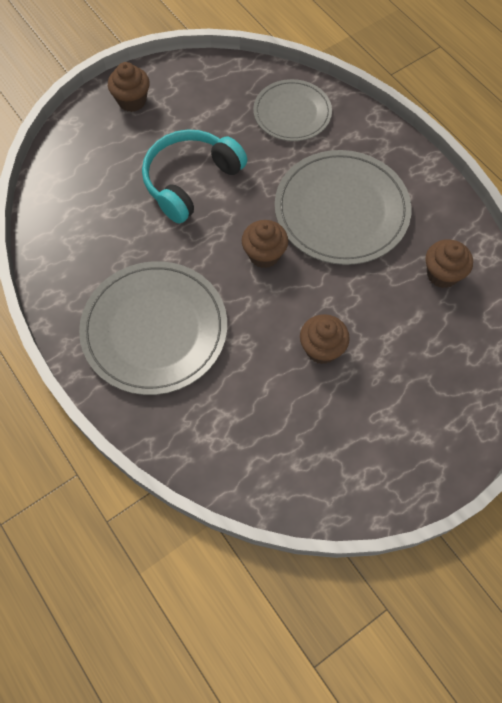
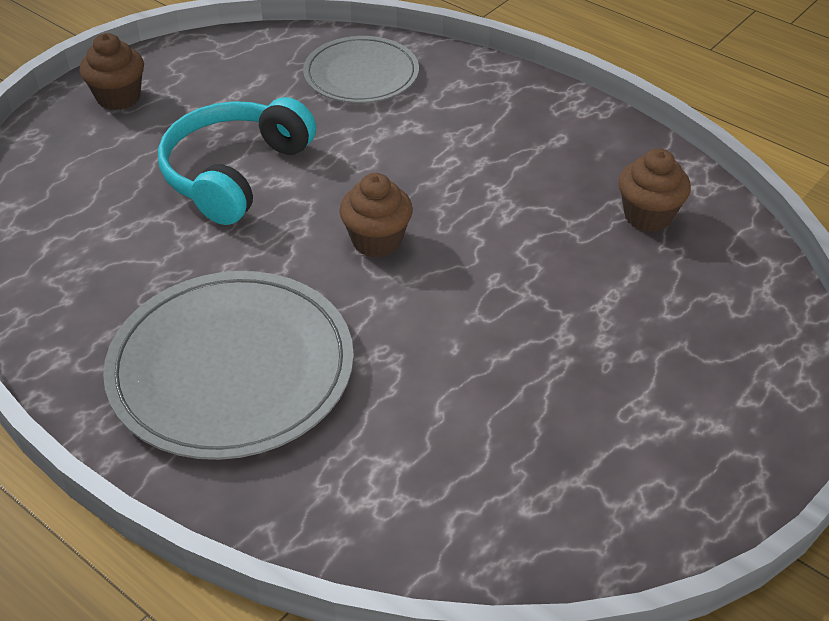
camera: 15 degrees left, 20 degrees down
(322, 349) = (508, 341): brown cupcake -> none
(341, 210) = (473, 169): grey plate -> none

